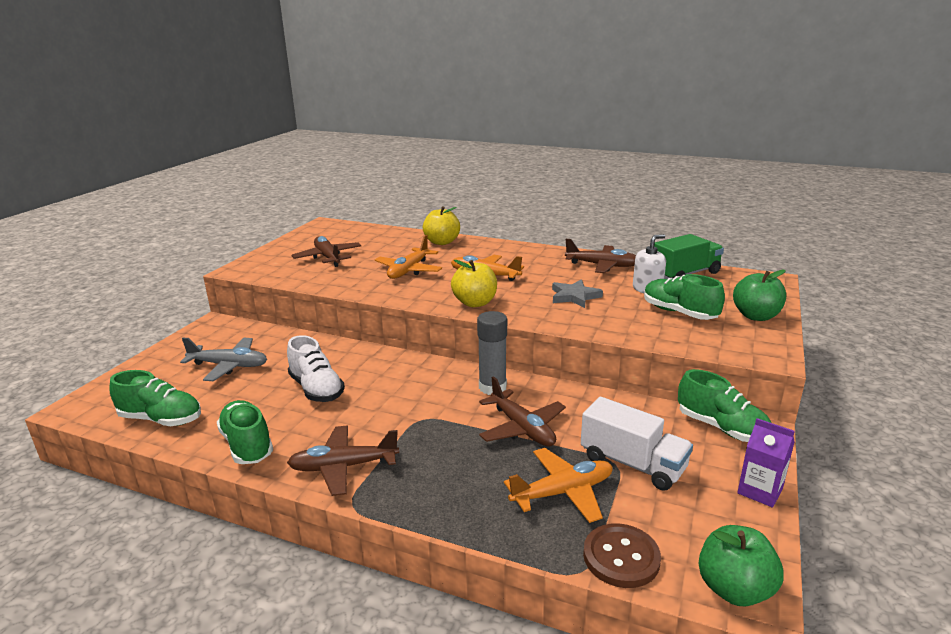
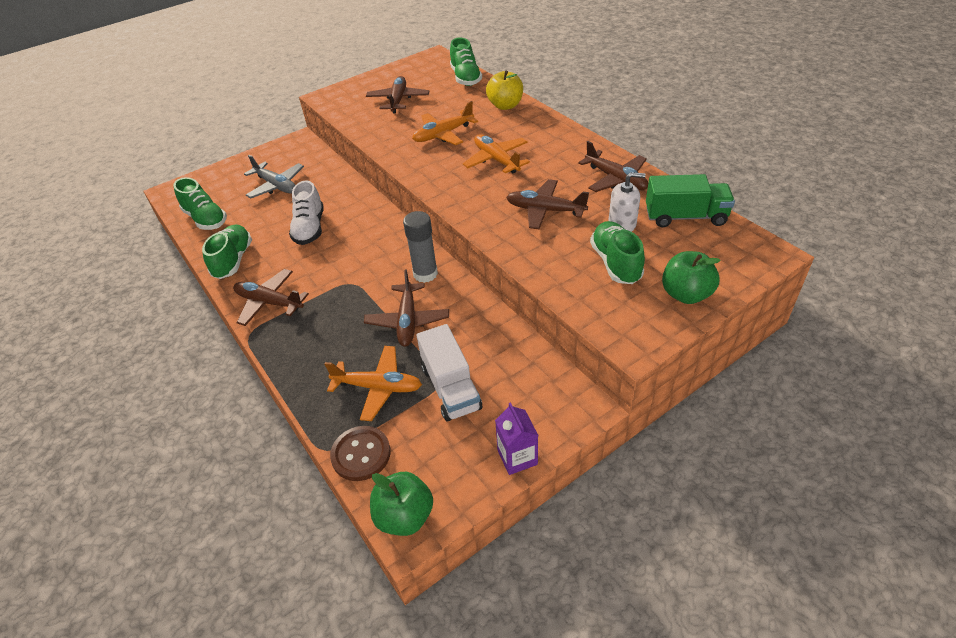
camera: 35 degrees right, 20 degrees up
(475, 303) = (455, 190): yellow apple -> none
(574, 296) = (544, 210): grey star -> brown plane
(721, 428) = (558, 389): green shoe -> green shoe (465, 78)

